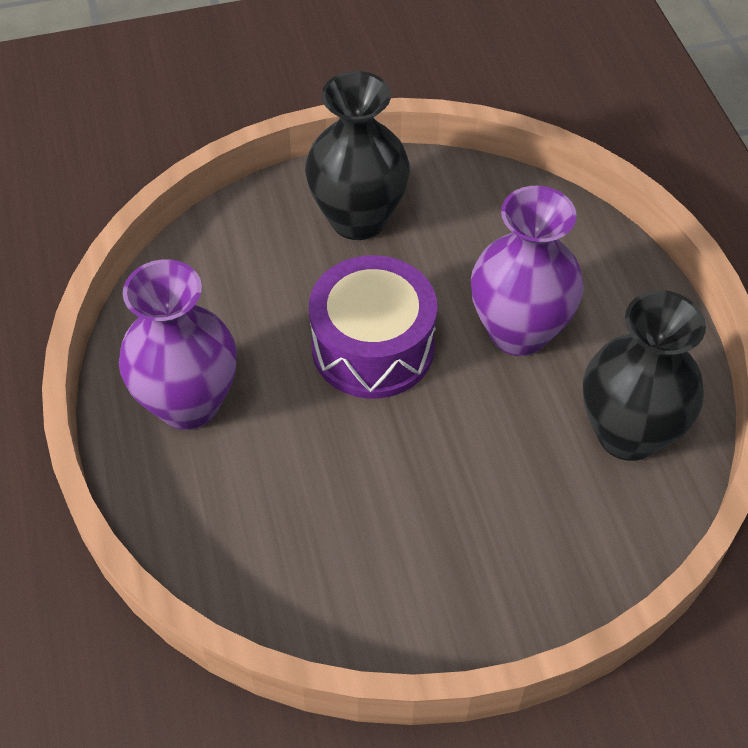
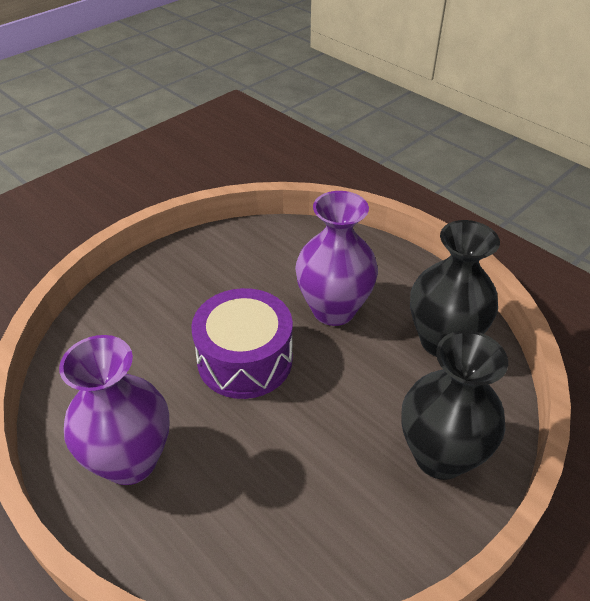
camera: 30 degrees left, 10 degrees down
(358, 219) = (182, 284): black vase -> black vase (440, 456)

